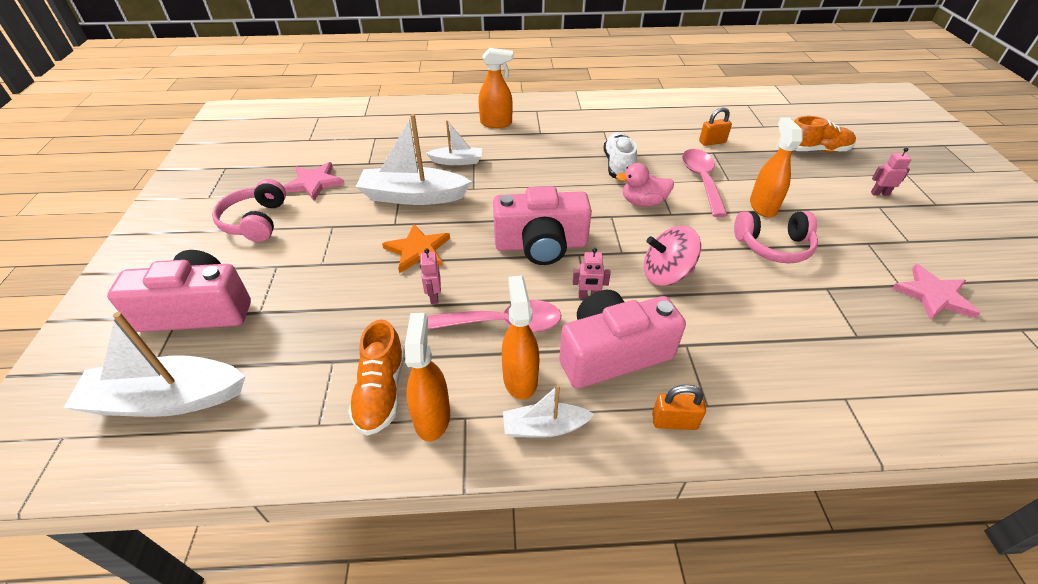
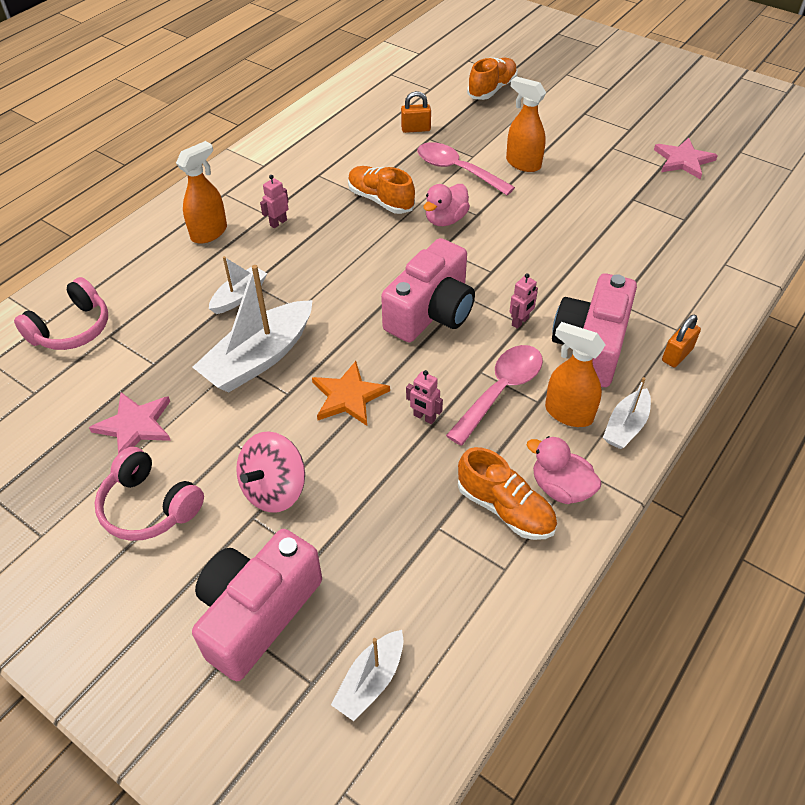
camera: 50 degrees left, 5 degrees up
(167, 399) = (371, 680): white boat -> white boat, size x0.54
(432, 417) = (560, 488): orange spray bottle -> pink duck
(618, 165) = (380, 200): white shoe -> orange shoe
(666, 274) = (540, 264): pink spinning top -> pink spinning top (274, 489)
(712, 142) = (416, 129): orange padlock -> orange padlock turned 60 degrees clockwise
(773, 246) = (569, 191): pink headphones -> pink headphones (72, 329)
(879, 193) = (572, 102): pink robot -> pink robot (278, 222)

